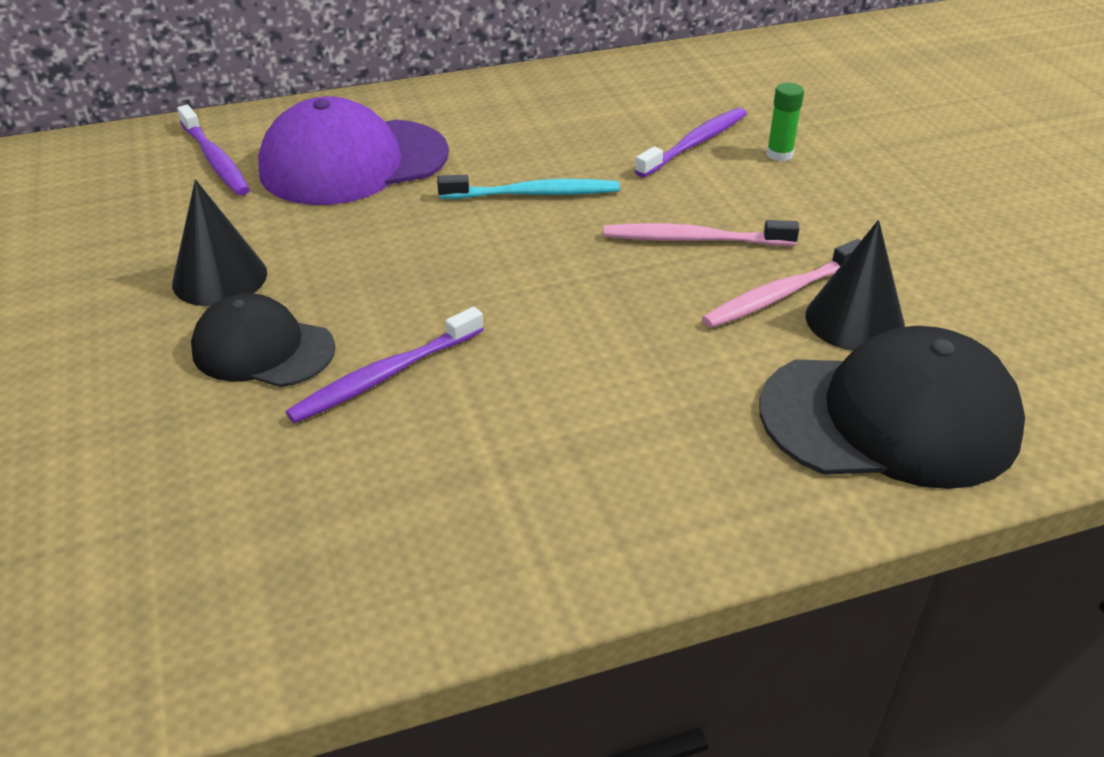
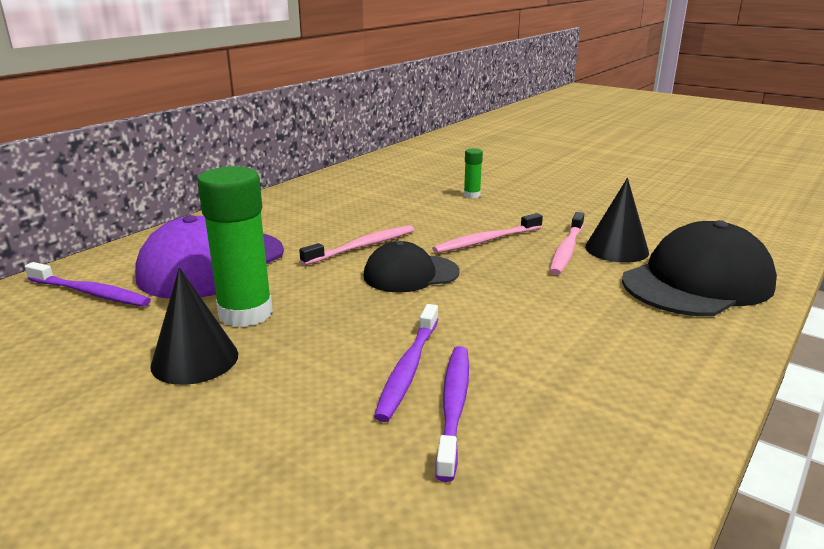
camera: 35 degrees left, 15 degrees down
(263, 349) = (294, 388): black cap -> black cap (410, 274)
(316, 241) = (245, 313): none -> green glue stick
(533, 194) = (362, 246): turquoise toothbrush -> pink toothbrush
(695, 143) = (421, 201): purple toothbrush -> purple toothbrush (454, 406)

